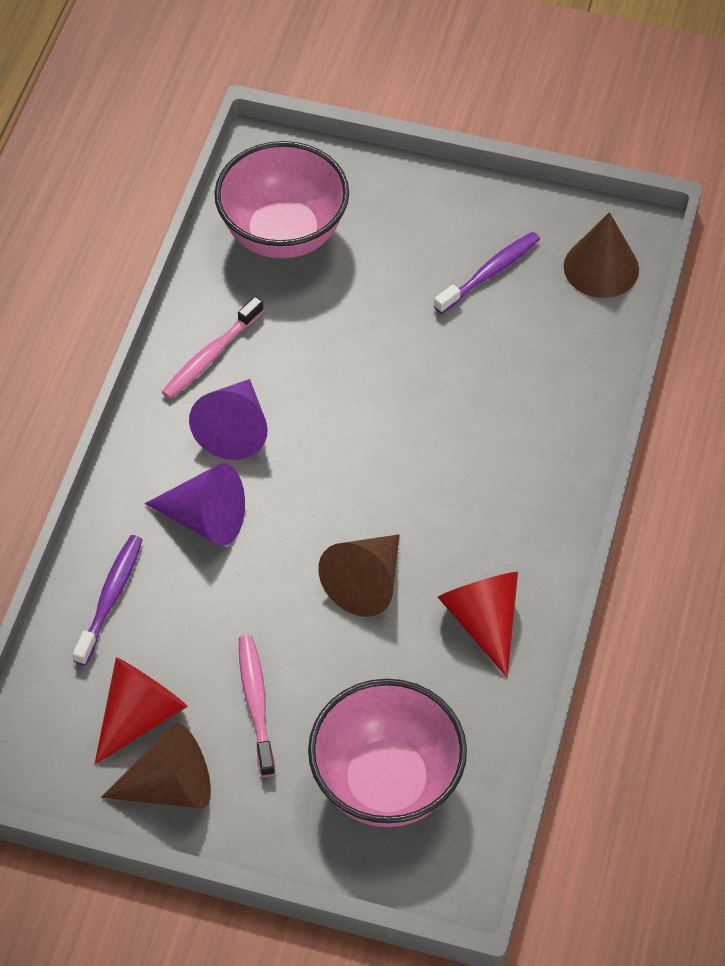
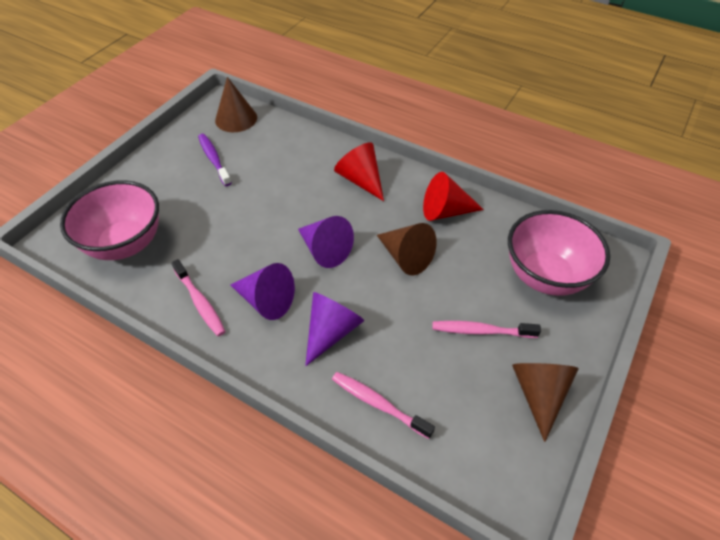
camera: 75 degrees left, 5 degrees down
(110, 598) = (378, 404): purple toothbrush -> pink toothbrush
(140, 715) = (480, 403): red cone -> red cone (361, 180)
(347, 474) = (325, 250): none -> purple cone

